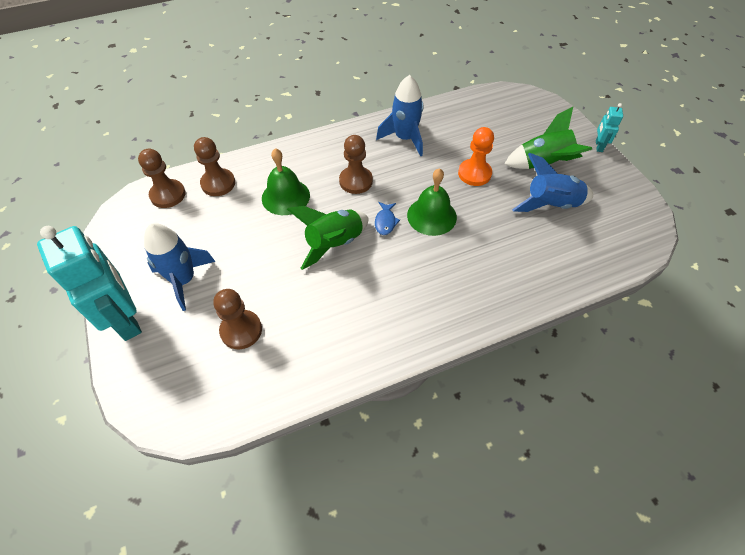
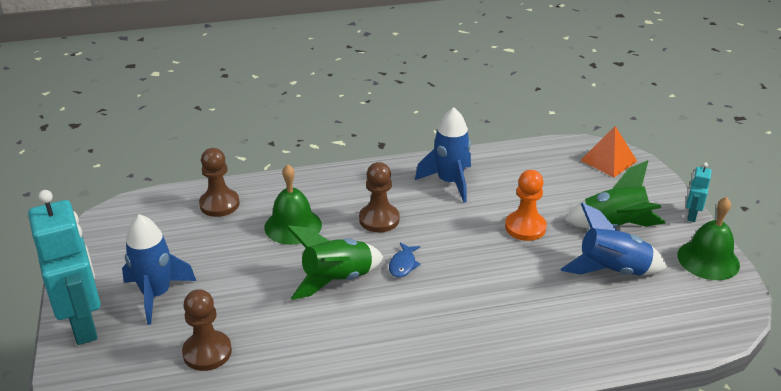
camera: 10 degrees right, 20 degrees down
(168, 195) = (160, 209): brown pawn -> none
(431, 216) = (460, 265): green bell -> green bell (708, 260)
(524, 103) = (608, 160): none -> orange pyramid

